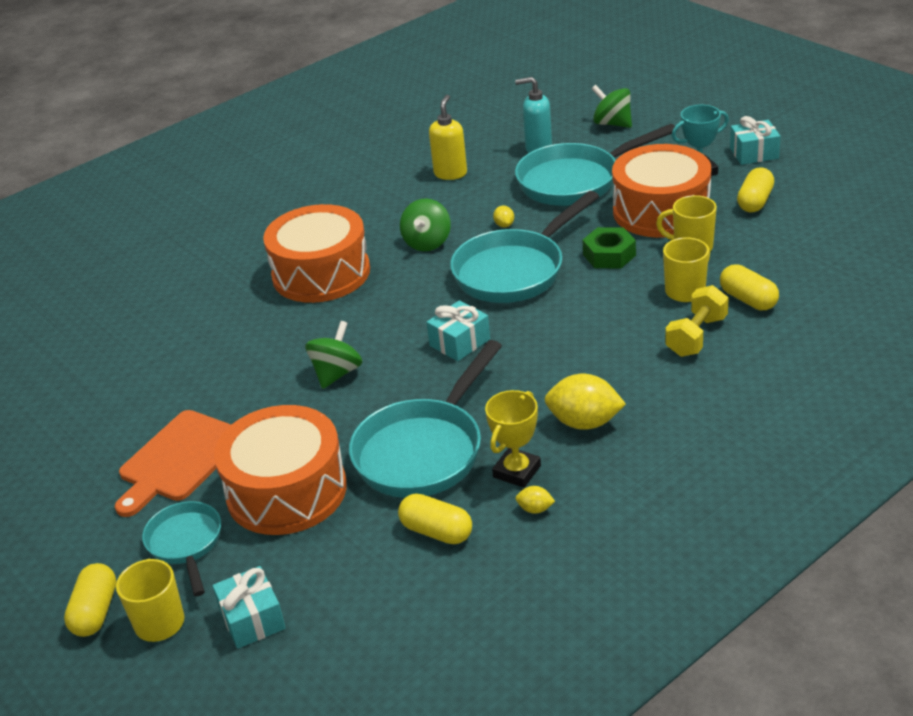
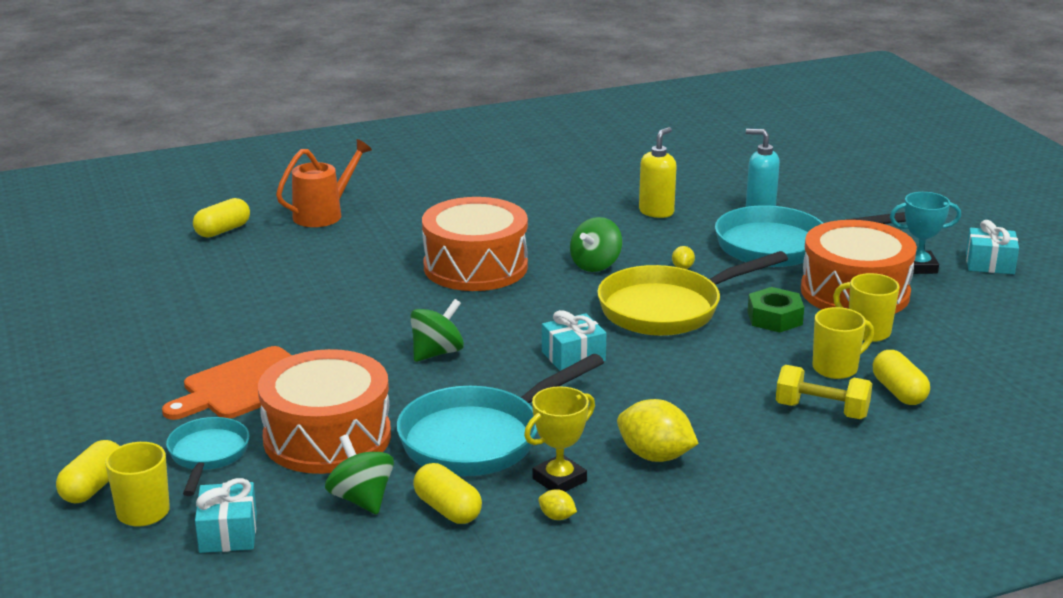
camera: 15 degrees right, 10 degrees down
(148, 254) = (324, 214): none -> orange watering can
(515, 271) = (668, 309): turquoise pan -> yellow pan
(612, 123) = (852, 205): green spinning top -> green spinning top (361, 499)
(696, 336) = (821, 411): yellow dumbbell -> yellow dumbbell turned 60 degrees clockwise
(755, 201) = (962, 307): yellow capsule -> yellow capsule (222, 230)

